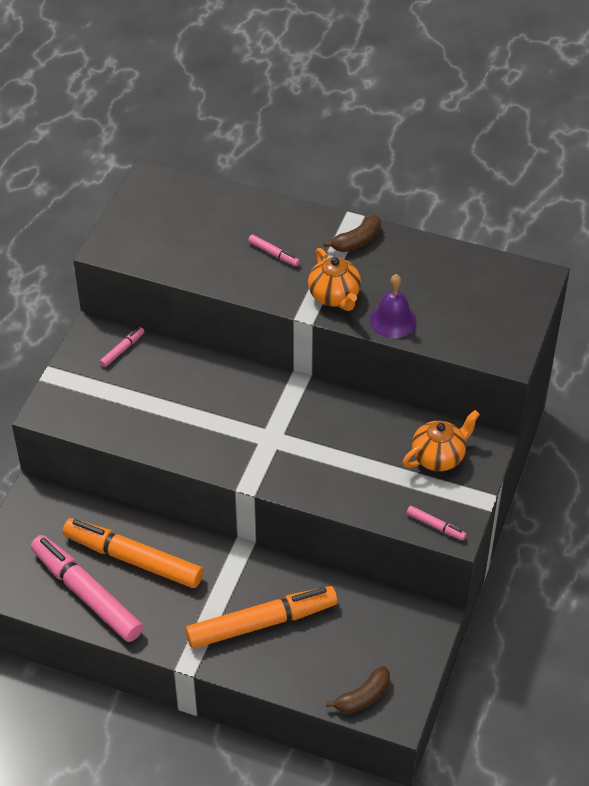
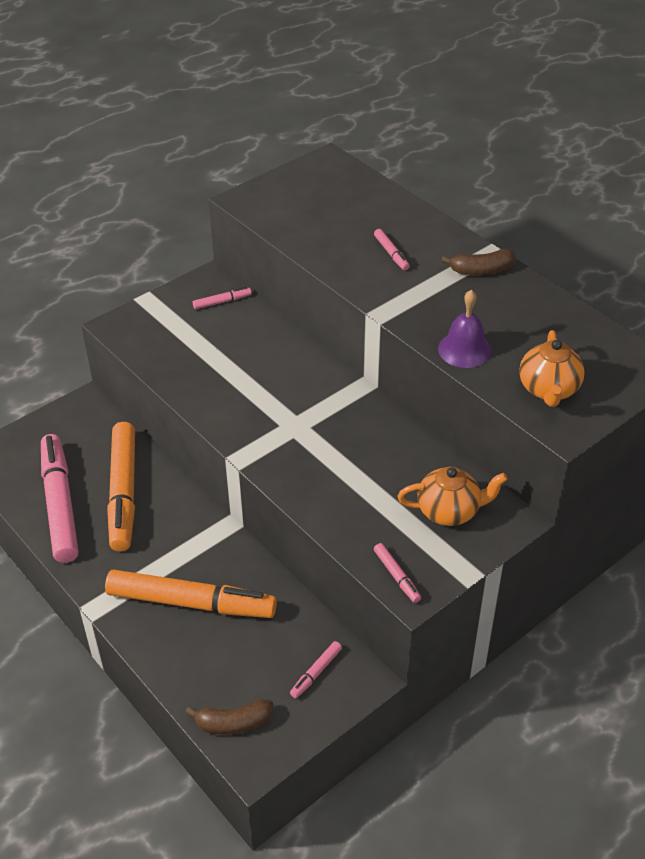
camera: 30 degrees right, 5 degrees down
(133, 559) = (123, 492): orange marker -> orange marker turned 150 degrees counterclockwise
(334, 296) = (422, 308): orange teapot -> orange teapot (548, 390)
(396, 630) = (316, 672): none -> pink marker

